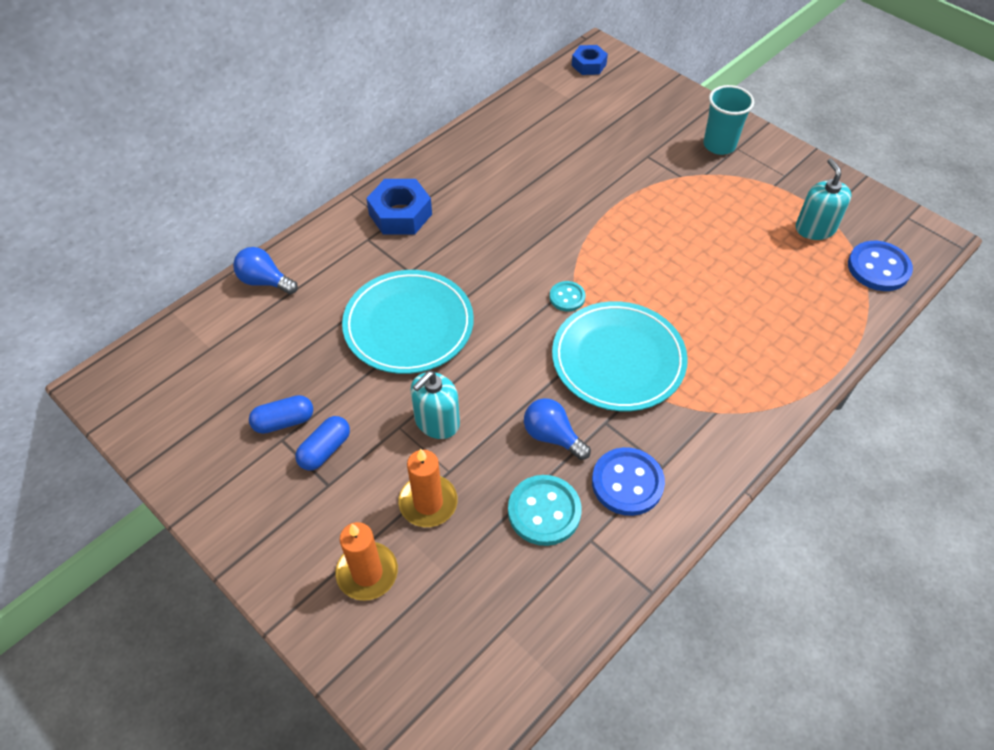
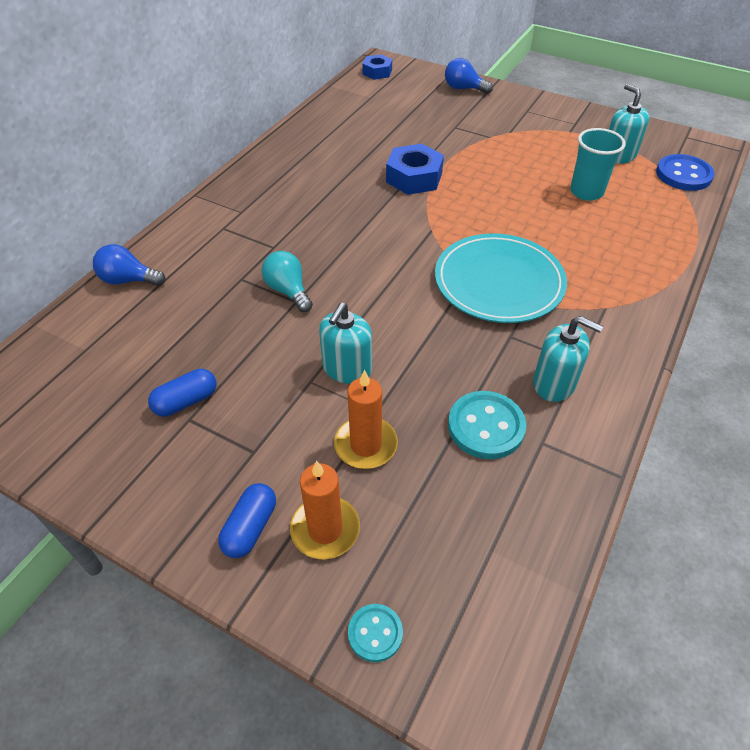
camera: 15 degrees left, 5 degrees down
(325, 450) = (239, 419): blue capsule -> blue capsule (250, 528)
(400, 214) = (248, 203): blue nut -> blue nut (414, 177)
(408, 325) = (288, 291): turquoise plate -> turquoise light bulb
(552, 436) = (465, 358): blue light bulb -> blue light bulb (463, 88)
(567, 297) = (430, 242): turquoise button -> turquoise button (375, 633)
(627, 483) = (554, 383): blue button -> turquoise soap dispenser
(719, 145) = (511, 111): turquoise cup -> turquoise cup (586, 192)

